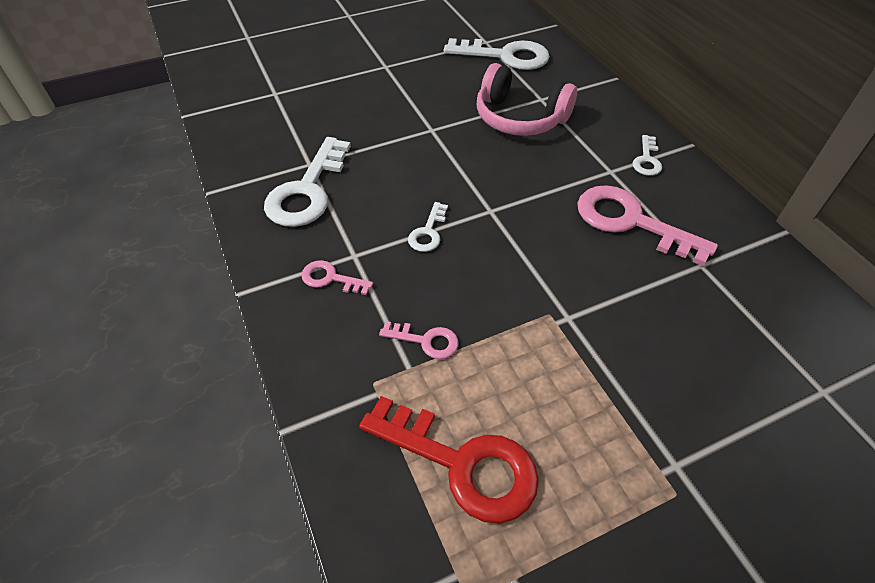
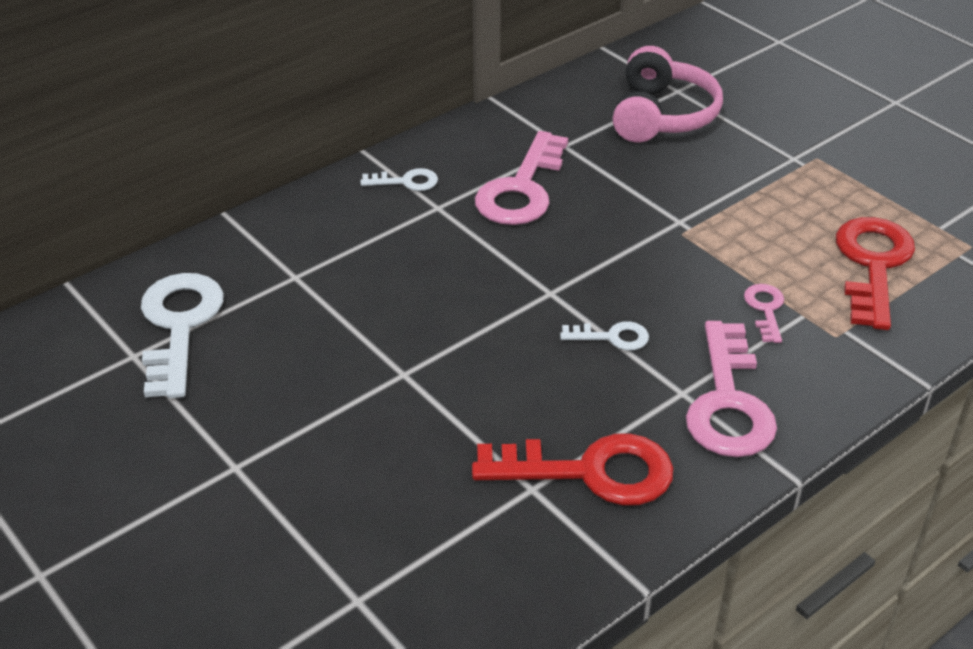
camera: 105 degrees left, 10 degrees down
(307, 191) = (591, 472): white key -> red key
(330, 278) = (728, 403): pink key -> pink key, size x2.04
(519, 118) = (349, 291): pink headphones -> pink headphones (662, 115)

